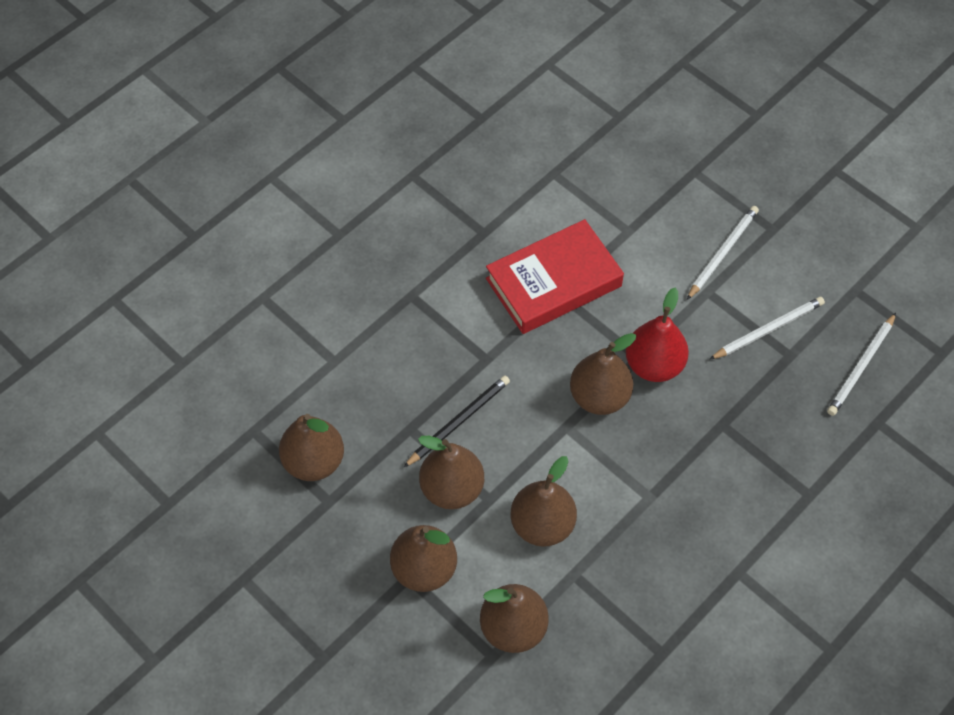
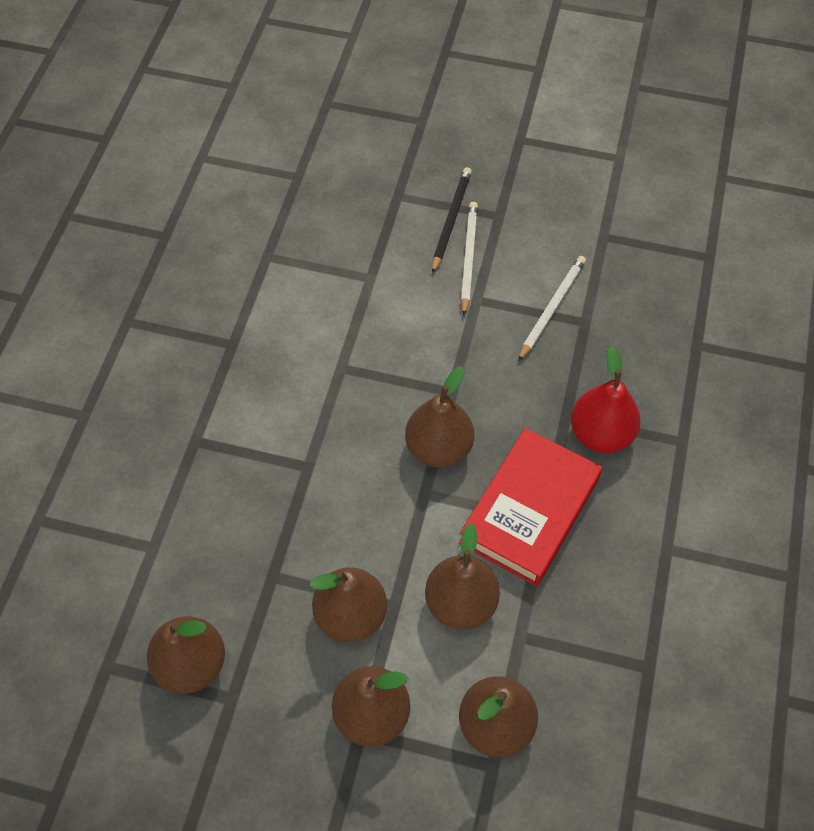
camera: 30 degrees left, 0 degrees up
(458, 421) = (317, 543): black pencil -> black pencil (451, 220)
(553, 282) = (329, 359): red book -> red book (529, 511)
(654, 365) = (470, 392): red pear -> red pear (601, 434)
(861, 367) = (651, 302): white pencil -> none

